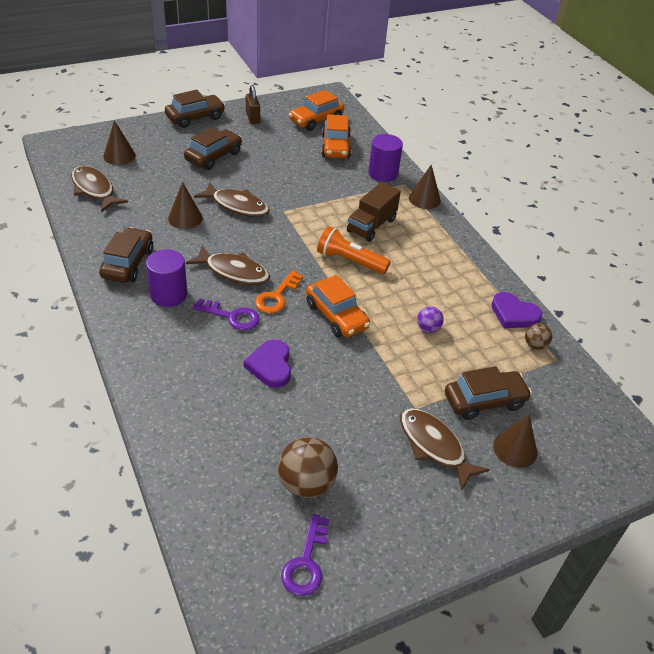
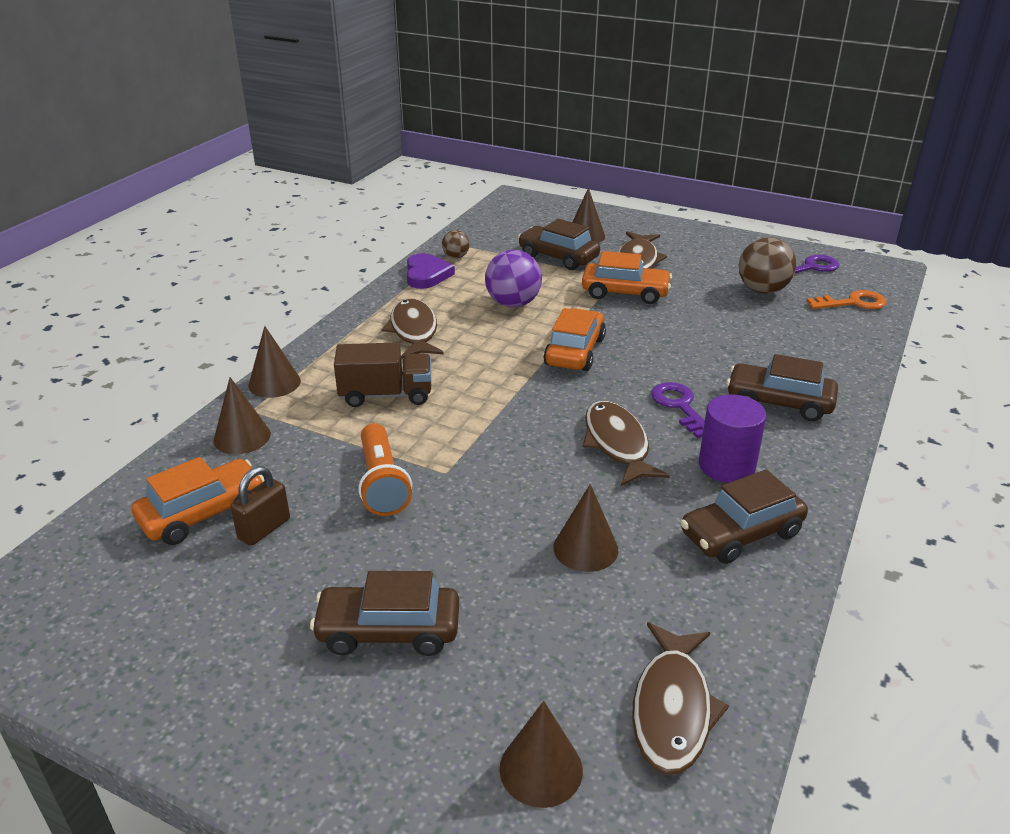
camera: 125 degrees left, 10 degrees down
(195, 117) = (266, 765): brown car -> brown car (779, 402)
(237, 206) = (490, 518): brown fish -> brown fish (413, 331)
(252, 118) = (185, 672): brown padlock -> brown padlock (264, 529)
(270, 366) = (695, 354): purple heart -> none
(277, 296) = (606, 396): orange key -> orange key (852, 303)
(316, 120) = (119, 582): orange car -> orange car (625, 293)
(349, 261) = (477, 380): orange flashlight -> orange flashlight (382, 483)
(383, 173) = (242, 437): purple cylinder -> brown cone
(428, 328) = (513, 304): purple ball -> purple ball, size x1.85

